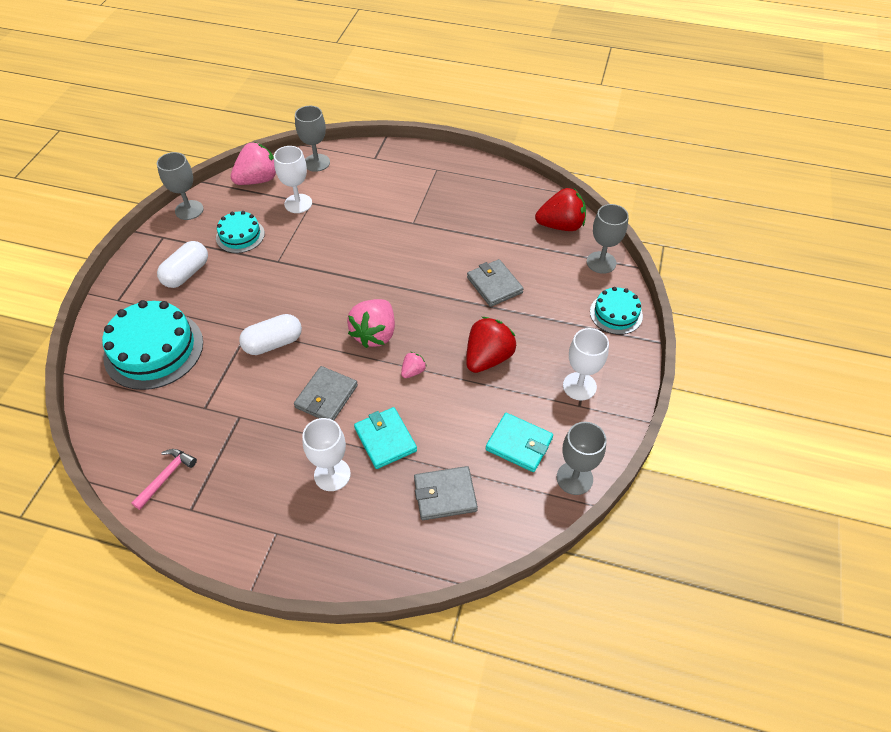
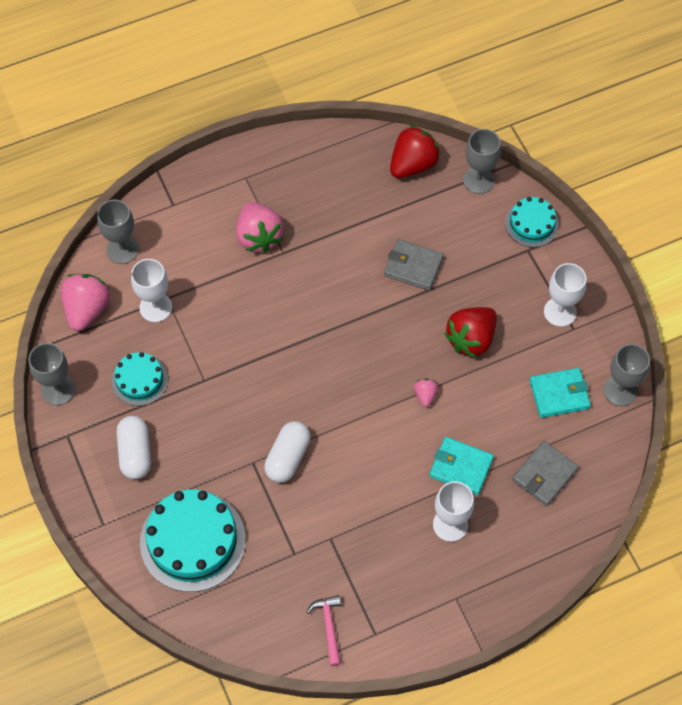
camera: 40 degrees left, 10 degrees up
(326, 396) = (380, 468): grey wallet -> none
(375, 334) = (362, 386): pink strawberry -> pink strawberry (259, 237)
(488, 358) = (471, 339): red strawberry -> red strawberry turned 135 degrees counterclockwise

